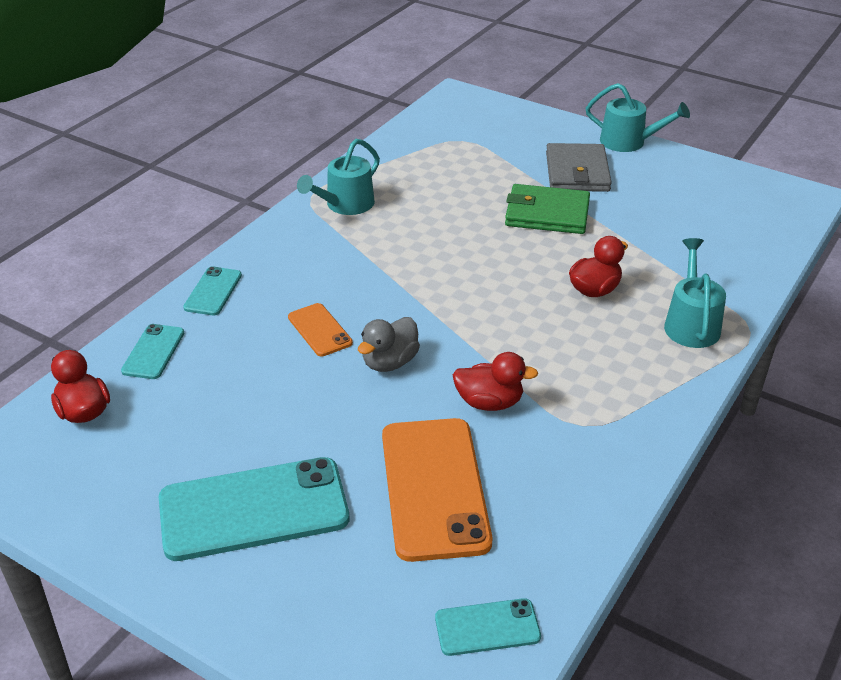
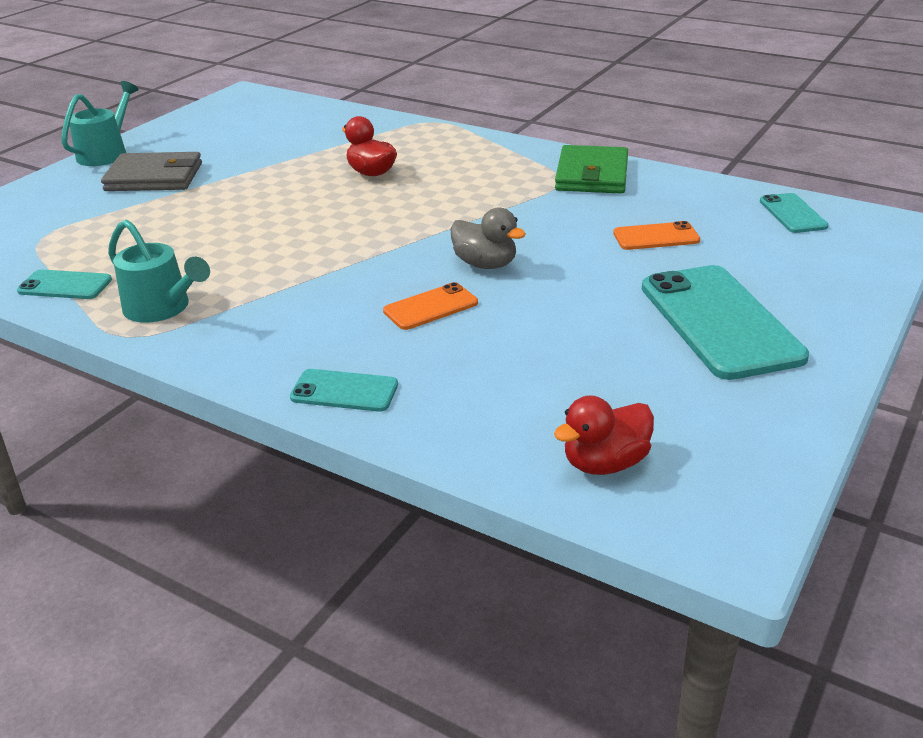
camera: 90 degrees left, 5 degrees down
(153, 352) = (476, 423): turquoise phone -> turquoise phone (65, 285)
(434, 488) = (656, 237): orange phone -> orange phone, size x0.50
(489, 402) = (539, 216): red duck -> none
(547, 213) = (231, 192): green wallet -> green wallet (592, 175)
(691, 324) = (424, 139): turquoise watering can -> none

